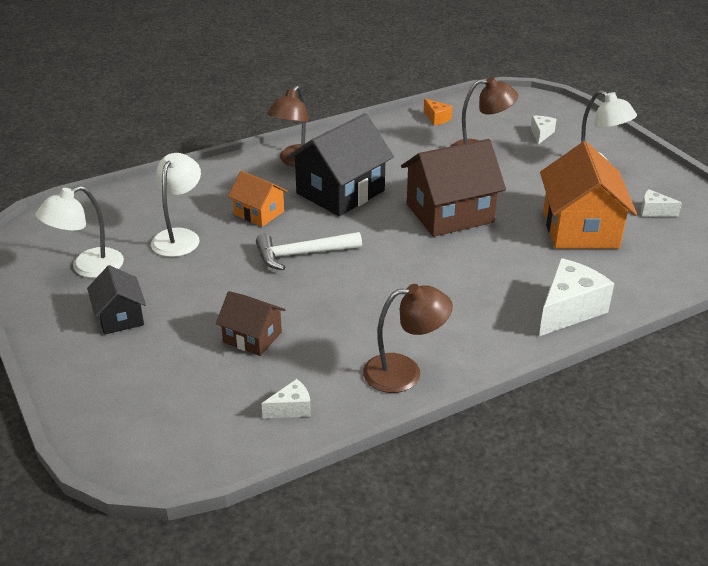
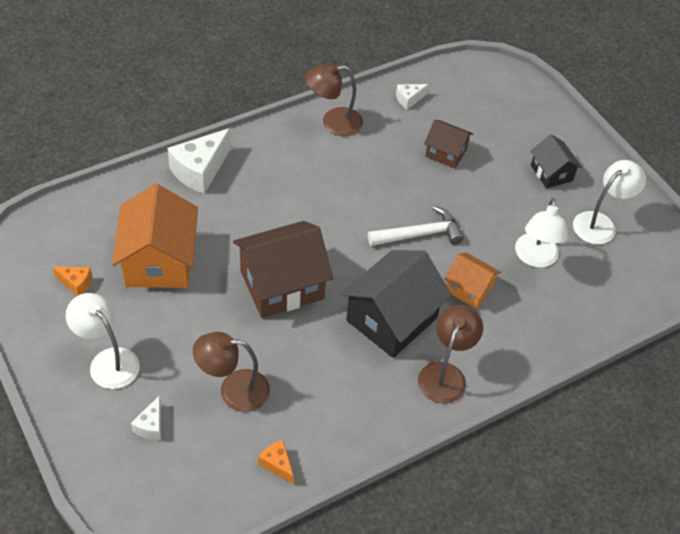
camera: 175 degrees right, 15 degrees up
(654, 211) = (76, 283): white cheese -> orange cheese

